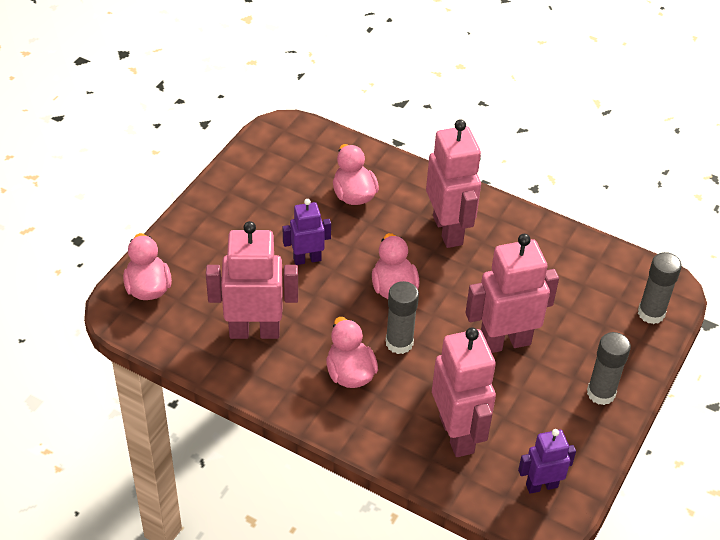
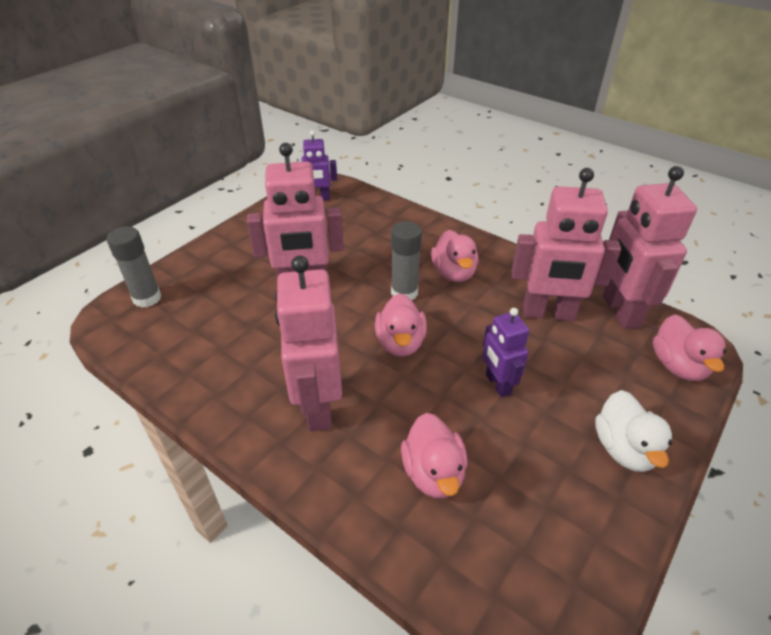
camera: 170 degrees left, 5 degrees down
(216, 220) = (624, 449): none -> white duck
(307, 259) = (497, 384): purple robot -> purple robot turned 75 degrees clockwise
(457, 434) = (370, 228): pink robot -> pink robot (620, 311)
(601, 393) = (239, 244): grey glue stick -> none

